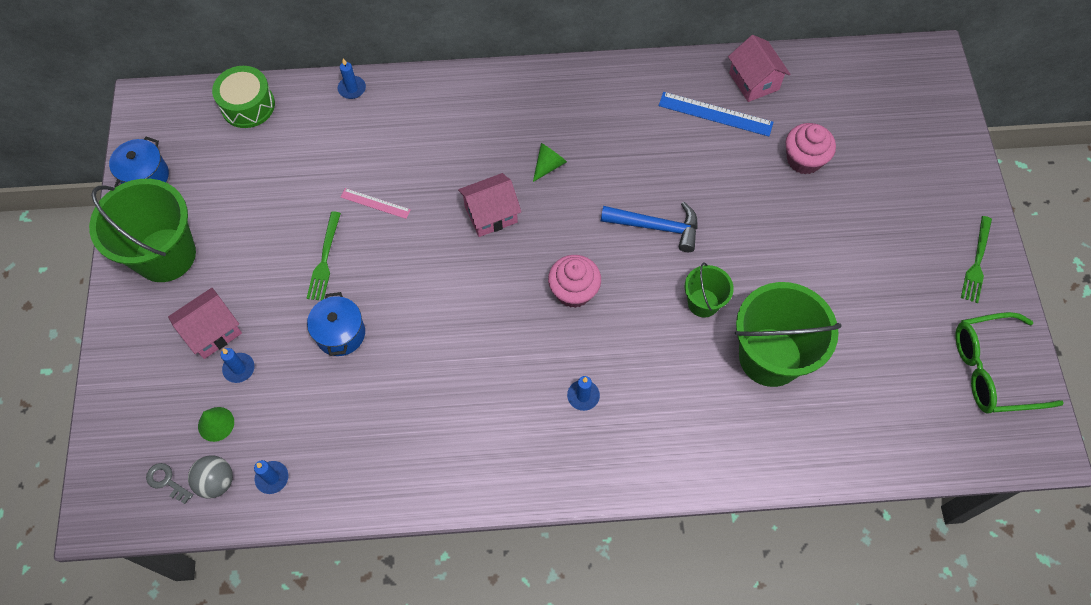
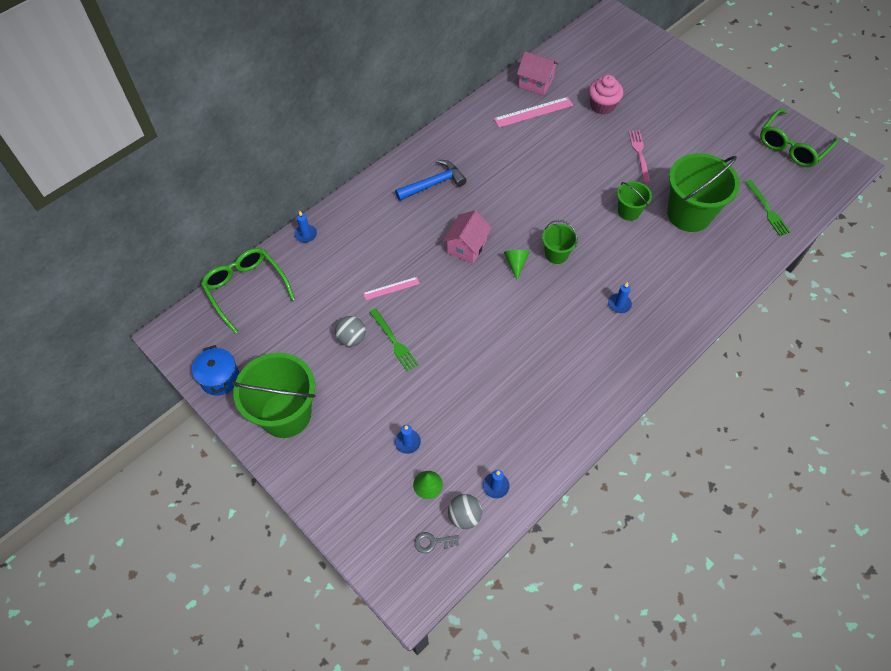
camera: 40 degrees left, 5 degrees down
(212, 331) = (367, 434): pink house -> none
(248, 105) = (246, 289): green drum -> green glasses
(290, 226) = (351, 338): none -> grey ball
(340, 333) = (449, 375): blue pot -> none
(549, 165) = (471, 198): green cone -> green cone (516, 264)
(573, 291) = (556, 254): pink cupcake -> green bucket
(656, 227) = (564, 190): blue hammer -> blue hammer (433, 184)
(715, 114) = (533, 112): blue ruler -> pink ruler
(787, 246) = (639, 154): none -> pink fork
(976, 262) = (733, 100): green fork -> green fork (767, 210)

